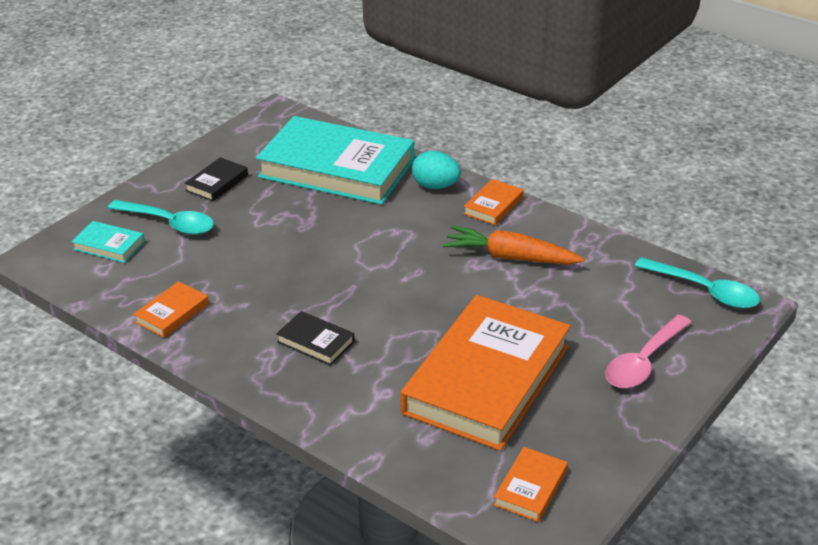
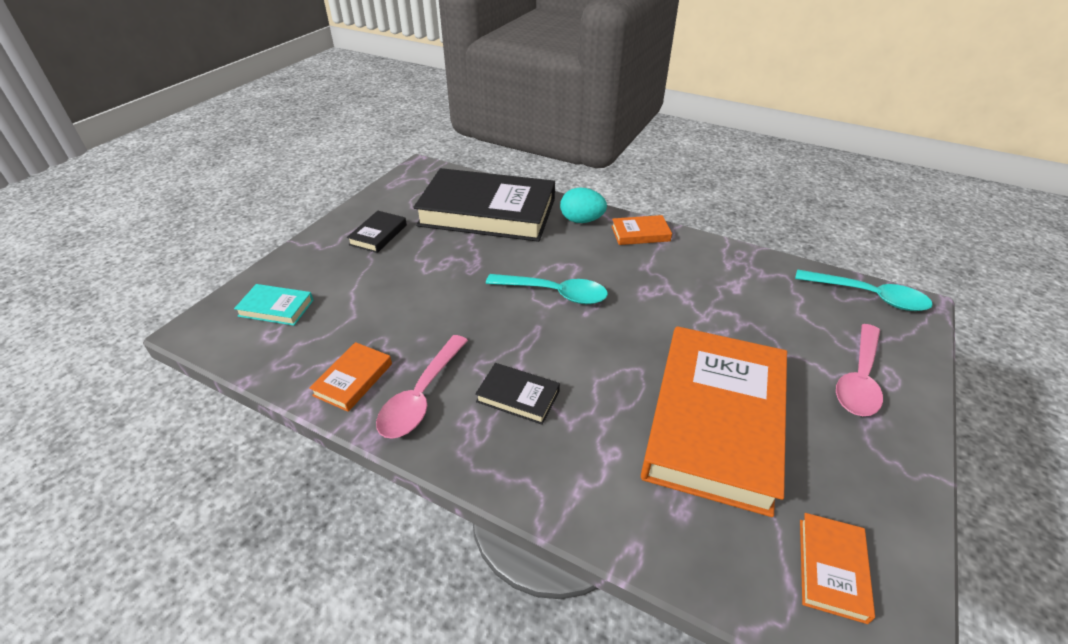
camera: 10 degrees left, 5 degrees up
(169, 223) = (337, 278): turquoise spoon -> turquoise spoon (555, 293)
(229, 333) = (421, 396): none -> pink spoon
(337, 168) = (487, 212): turquoise book -> black book
(493, 206) = (640, 233): orange book -> orange book turned 60 degrees clockwise
(510, 257) = (677, 281): orange carrot -> none

